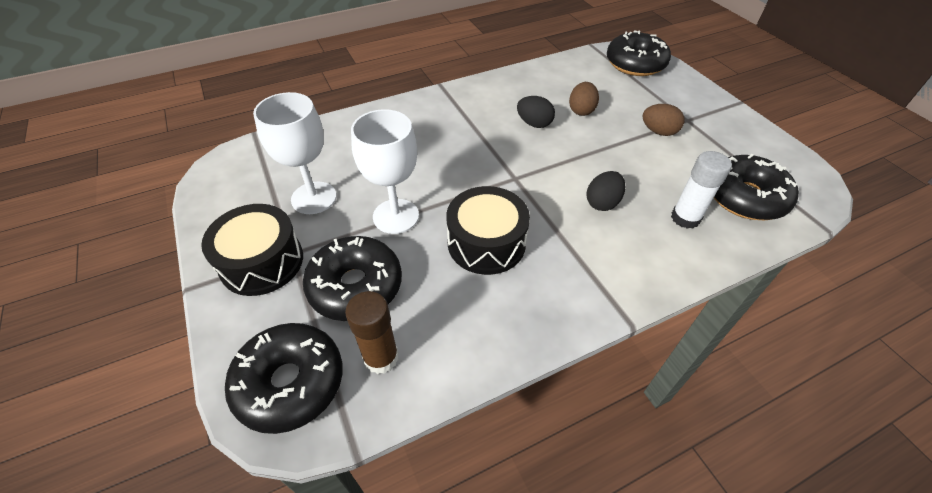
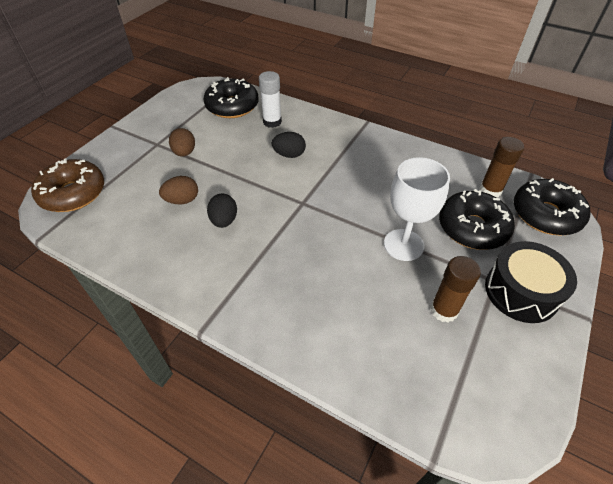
camera: 125 degrees left, 0 degrees up
(314, 198) = (444, 310): white goblet -> brown glue stick
(486, 243) = (375, 188): black drum -> none
(635, 64) = (73, 193): black donut -> brown donut

